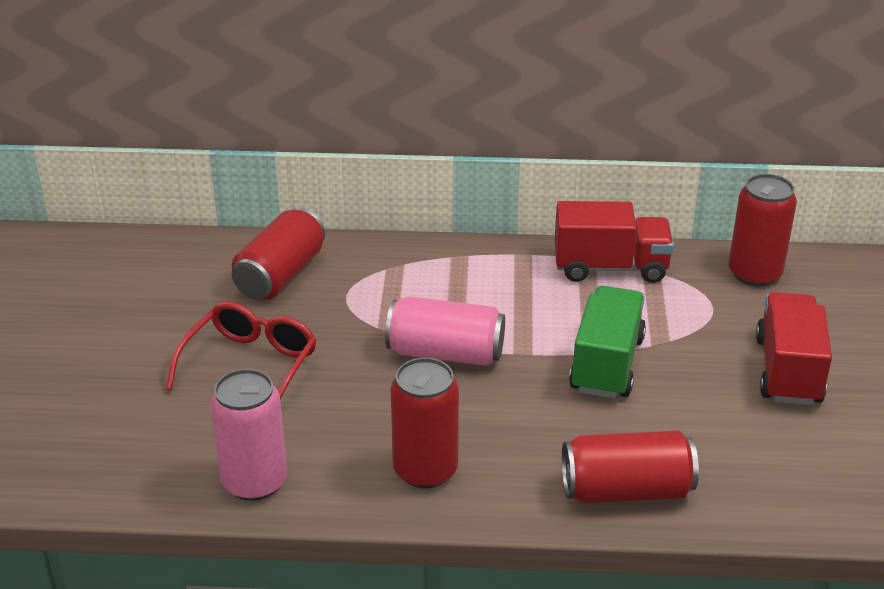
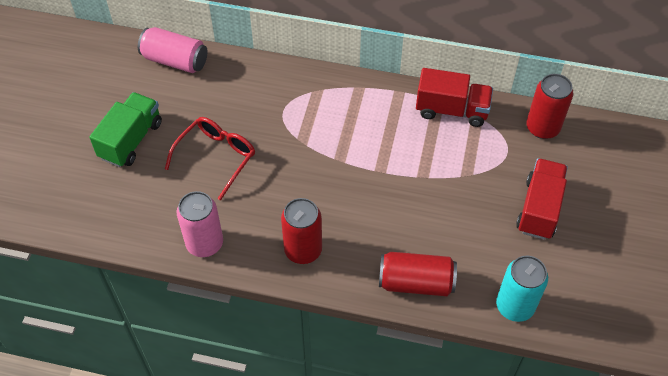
camera: 10 degrees right, 20 degrees up
(280, 275) = (246, 88): red can -> none
(445, 353) = (333, 165): pink can -> pink can (175, 61)
(607, 364) = (429, 187): green truck -> green truck (131, 140)
(798, 501) = (515, 306): none -> turquoise can

